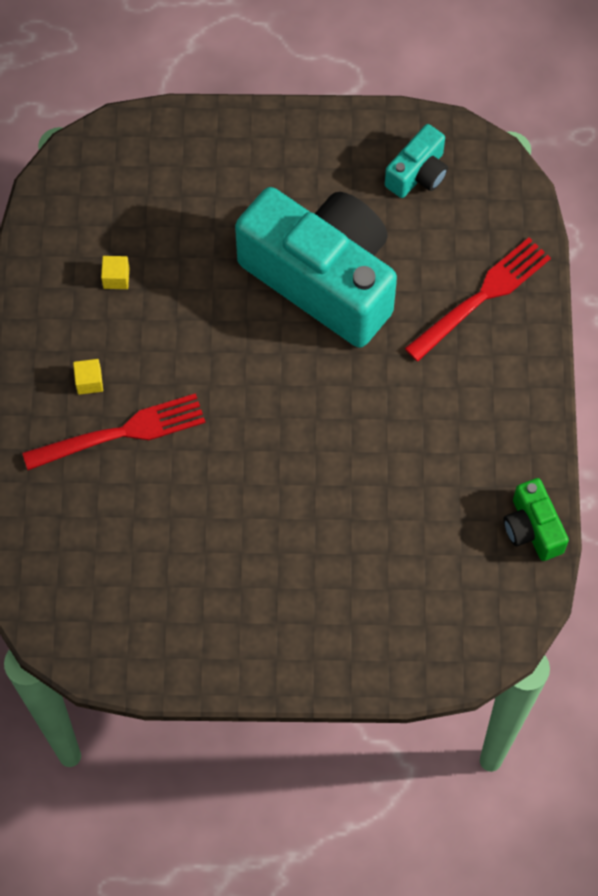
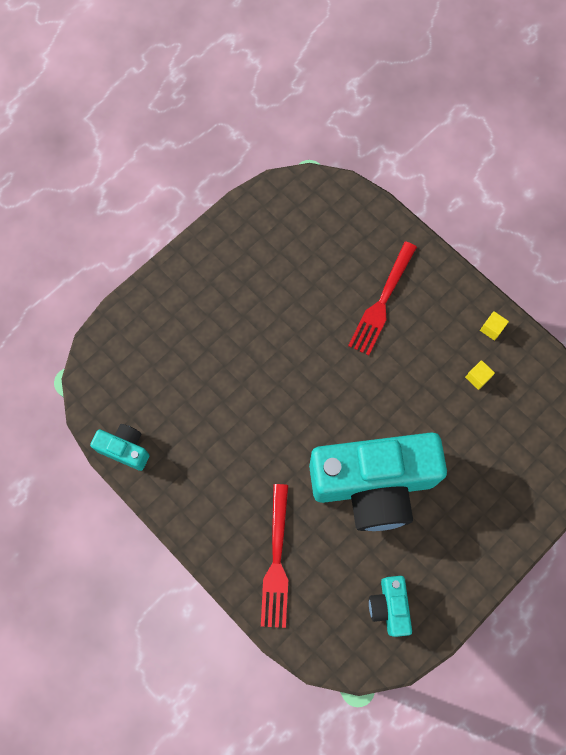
camera: 135 degrees right, 5 degrees up
(89, 381) = (427, 311): yellow cube -> yellow cube (491, 329)
(532, 528) = (125, 449): green camera -> turquoise camera

